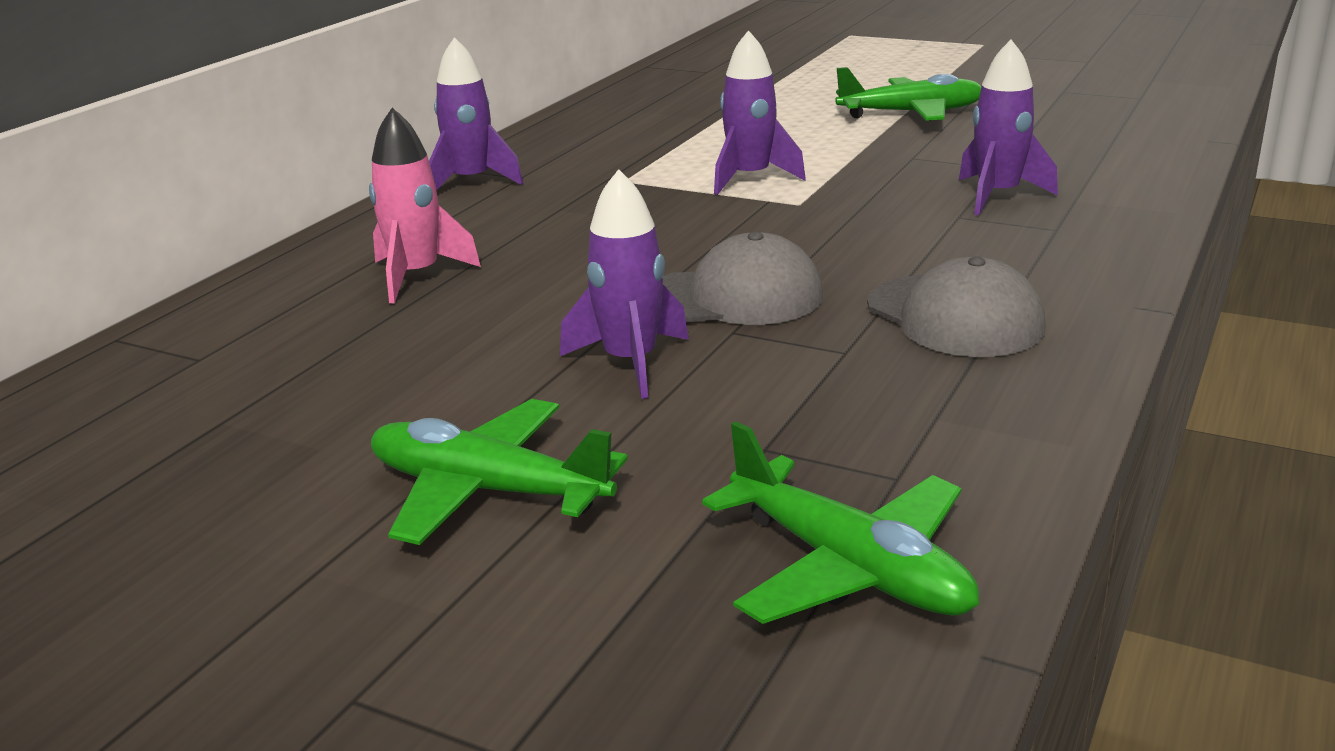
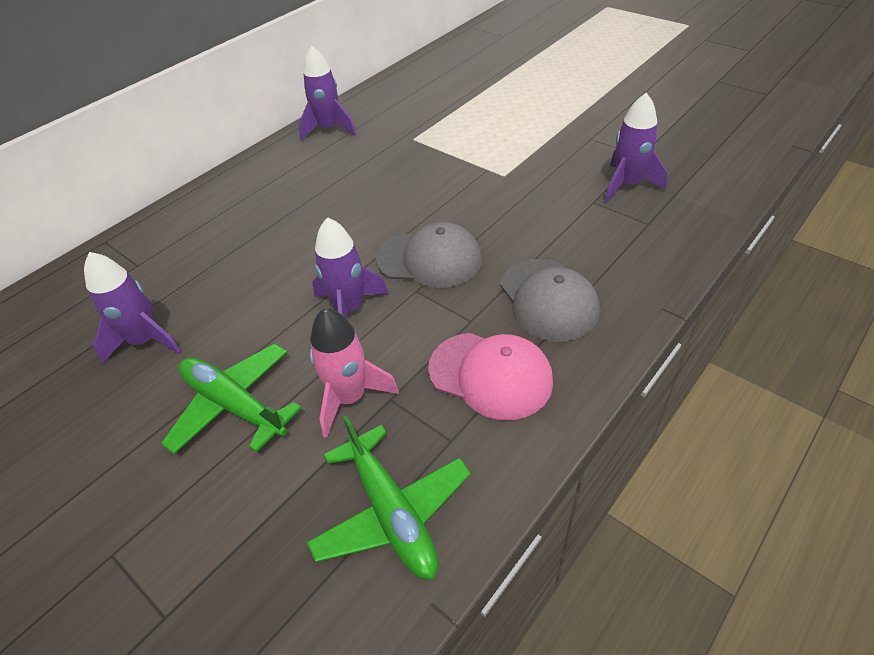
camera: 15 degrees right, 20 degrees up
(417, 276) = (268, 212): pink rocket -> pink rocket (350, 398)
(750, 178) = (485, 147): purple rocket -> purple rocket (145, 341)
(911, 113) = (610, 93): green plane -> none
(915, 402) = (490, 375): none -> pink cap

